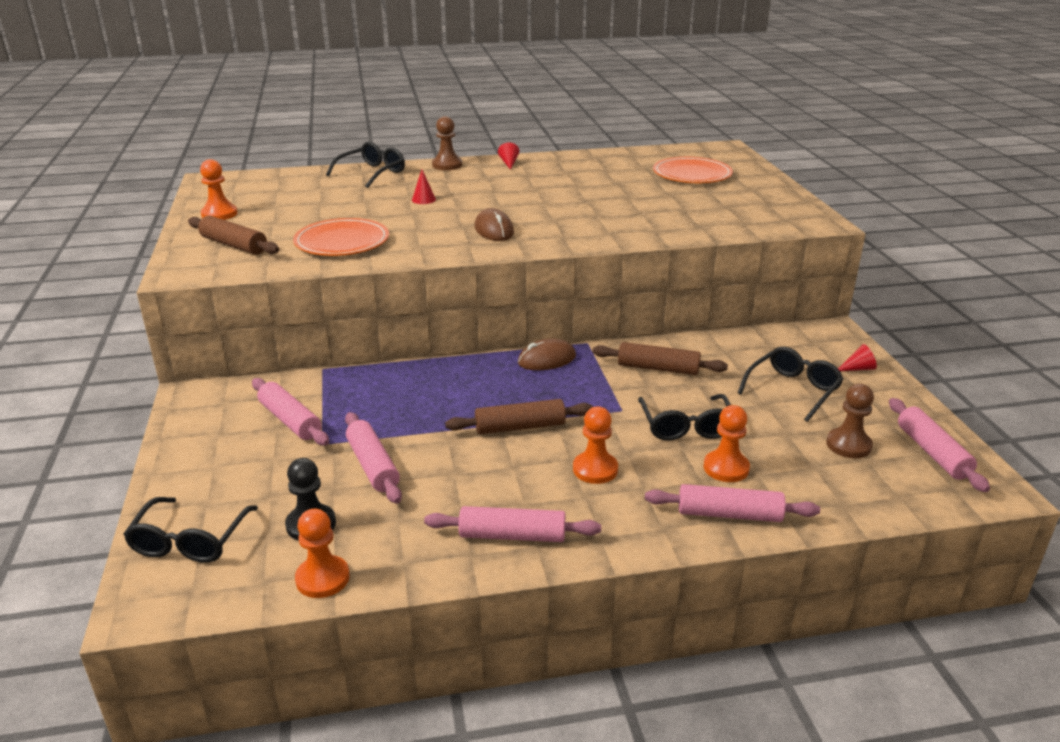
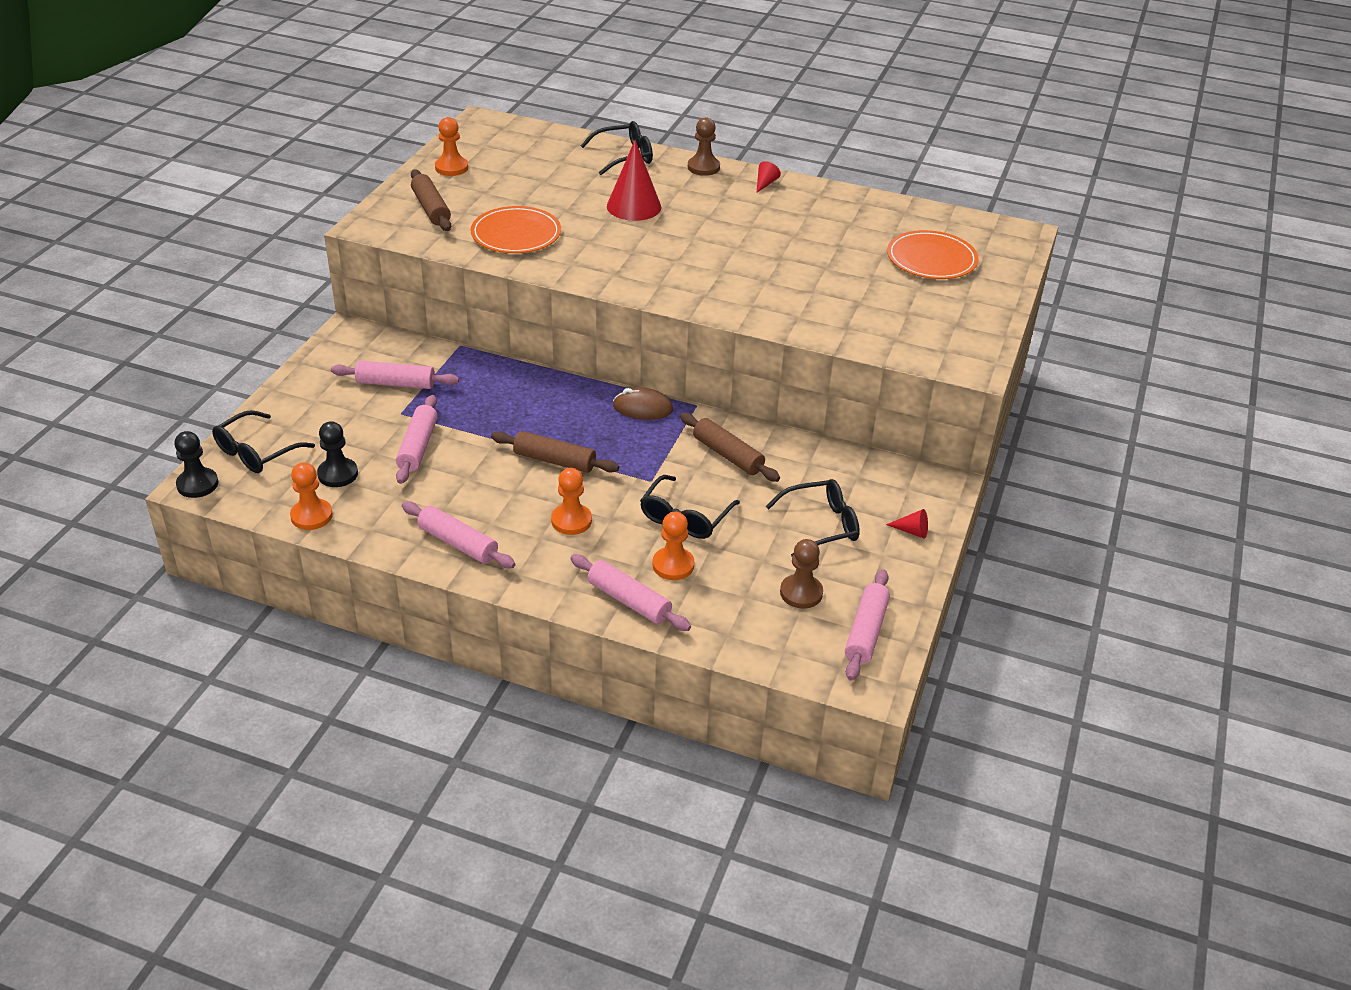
camera: 30 degrees right, 10 degrees up
(142, 605) = (197, 484): none -> black pawn
(290, 420) = (396, 384): pink rolling pin -> pink rolling pin turned 75 degrees counterclockwise
(423, 199) = (634, 206): red cone -> red cone, size x2.21
(494, 230) = (653, 265): brown mouse -> none

